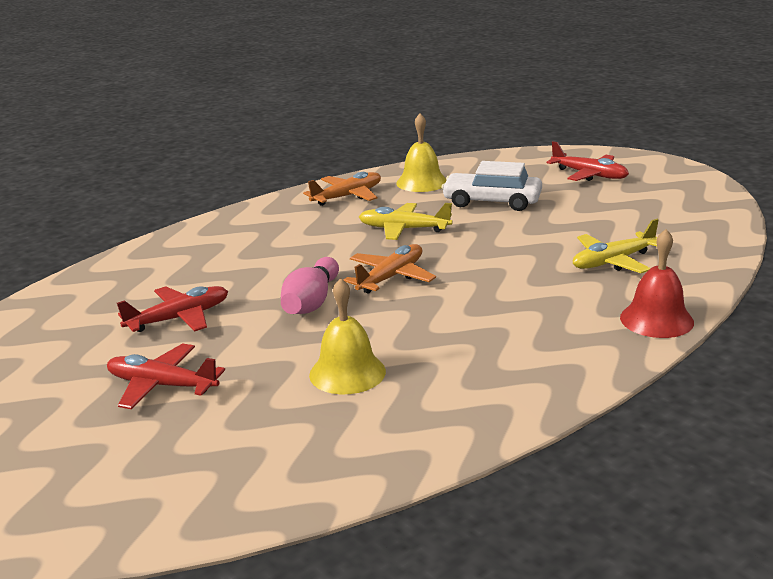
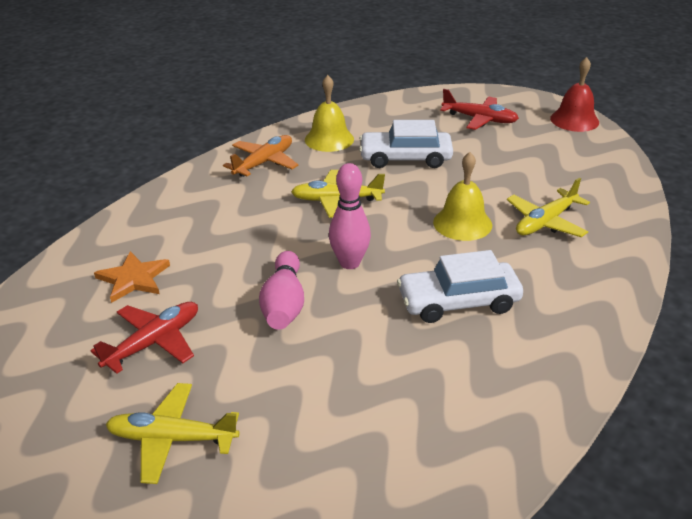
camera: 15 degrees left, 10 degrees up
(161, 385) = (172, 439): red plane -> yellow plane
(183, 272) = (133, 279): none -> orange star
(347, 373) = (358, 393): yellow bell -> yellow bell (462, 223)
(391, 277) = (349, 263): orange plane -> pink bowling pin
(484, 315) = (458, 302): none -> white car
(656, 319) = (613, 288): red bell -> red bell (574, 120)

